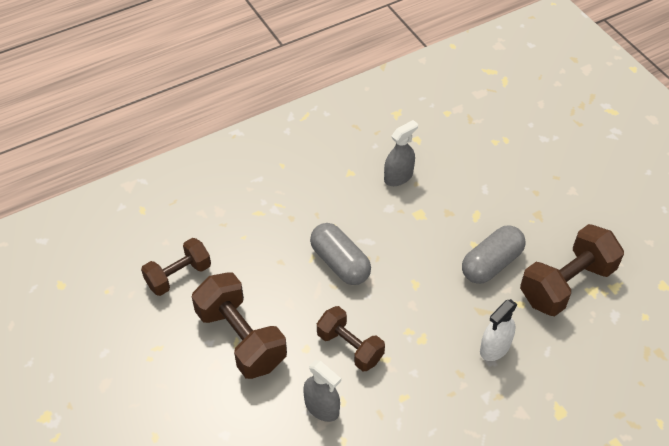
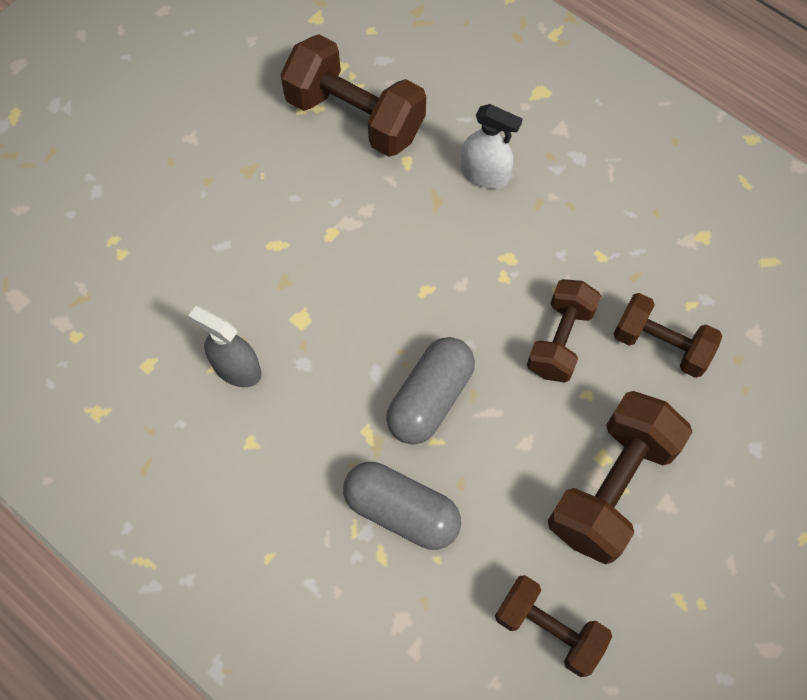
camera: 110 degrees left, 15 degrees up
(322, 407) = (660, 345): grey spray bottle -> brown dumbbell
(491, 263) = (355, 207): grey capsule -> grey capsule (401, 511)

